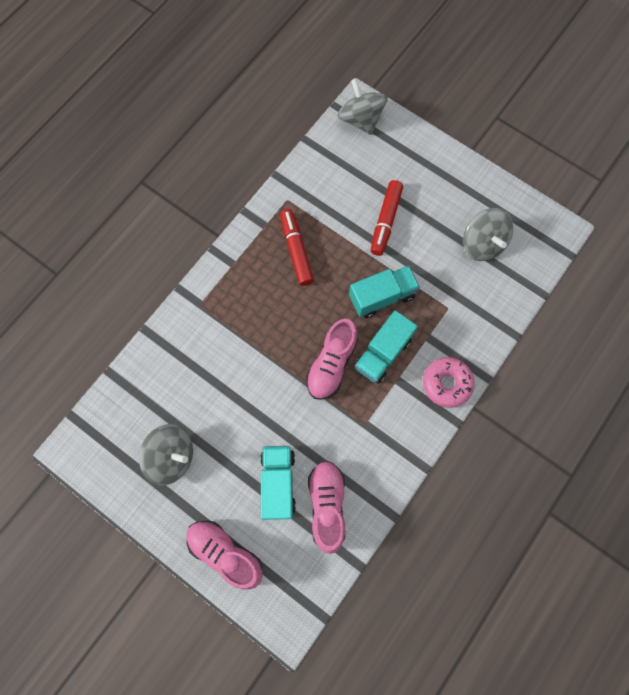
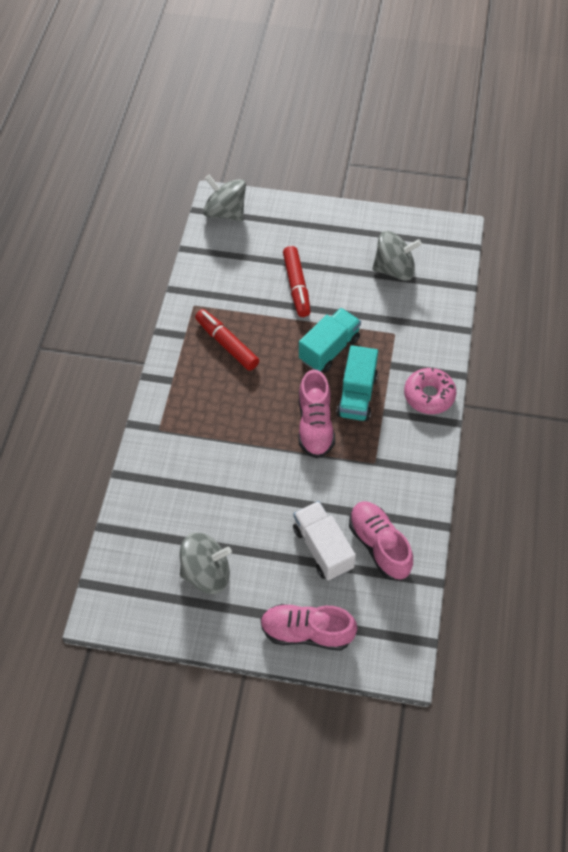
camera: 25 degrees left, 15 degrees down
(278, 483) = (323, 548): turquoise truck -> white truck
(482, 244) = (394, 269): grey spinning top -> grey spinning top turned 45 degrees counterclockwise

